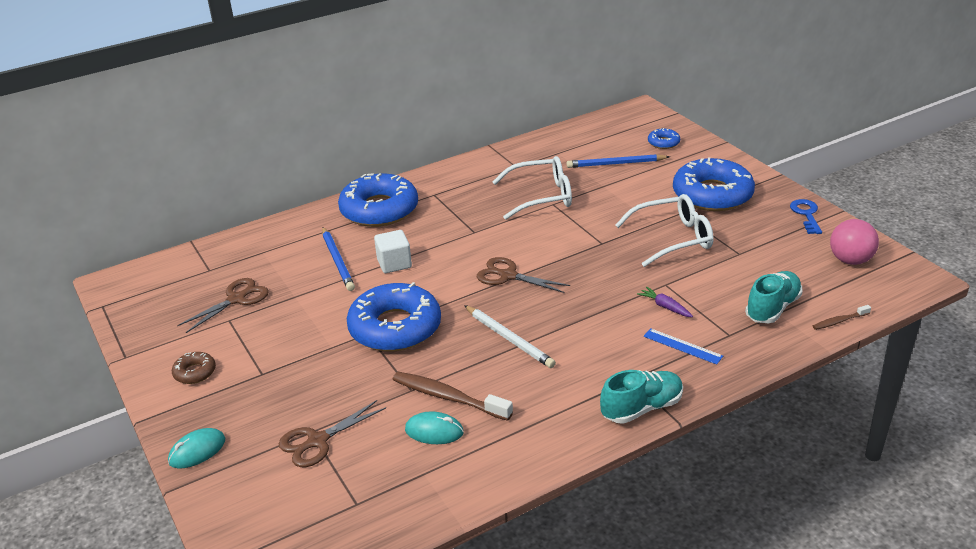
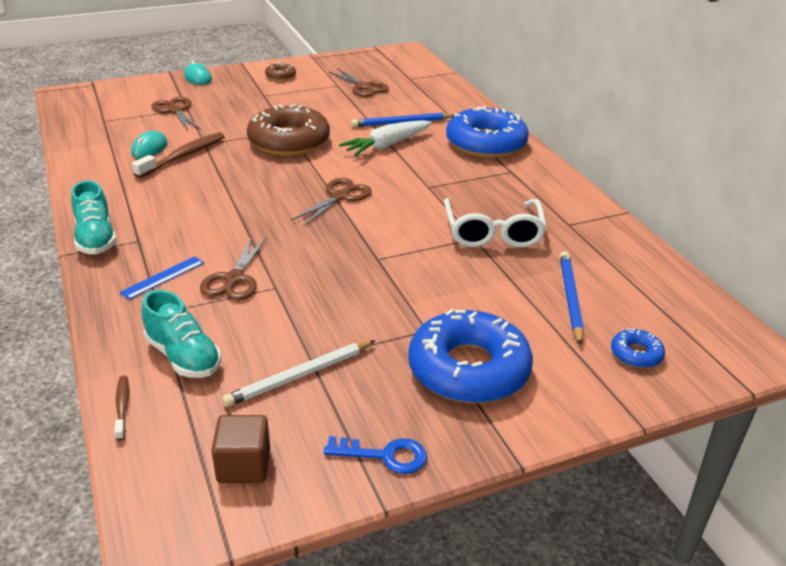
camera: 95 degrees right, 0 degrees up
(394, 263) = (387, 145): white cube -> white carrot
(395, 327) = (289, 141): blue donut -> brown donut
(509, 338) = (240, 188): white pencil -> white pencil (300, 376)
(665, 307) = (234, 279): purple carrot -> brown scissors
(673, 238) = (367, 311): white glasses -> none
(850, 260) = (243, 465): pink ball -> brown cube

